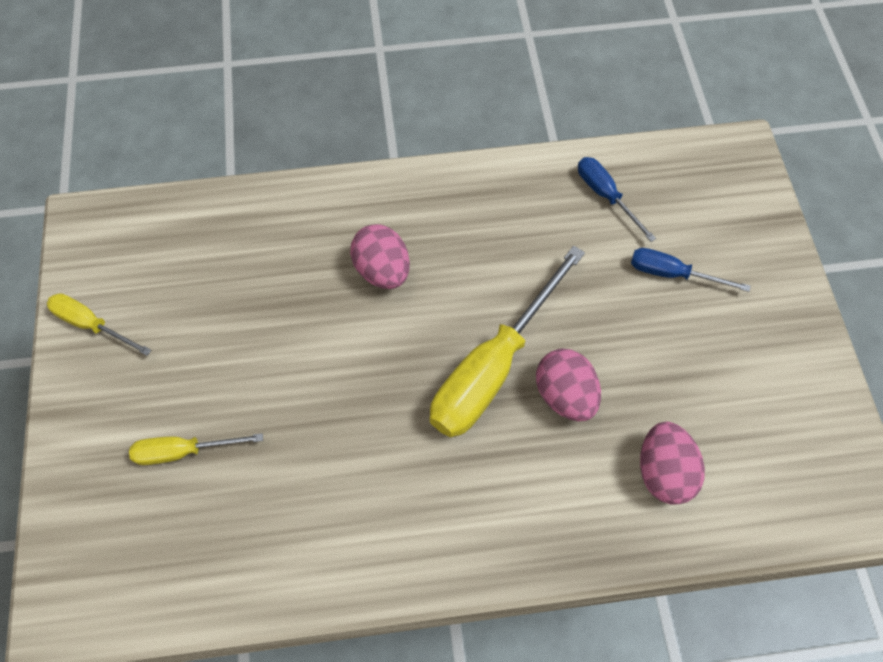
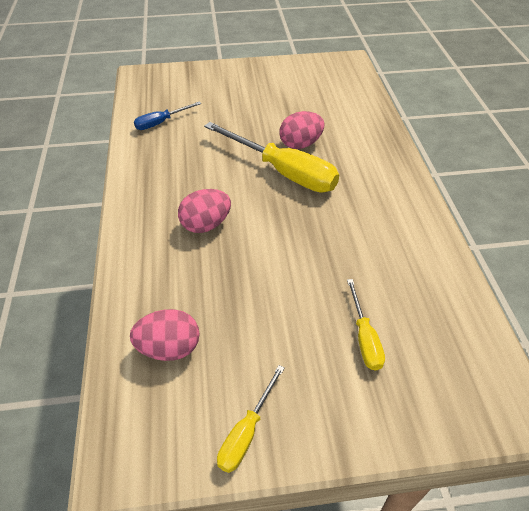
camera: 90 degrees left, 15 degrees down
(663, 472) = (342, 113): pink egg -> pink egg (169, 348)
(672, 274) = (221, 102): blue screwdriver -> none

